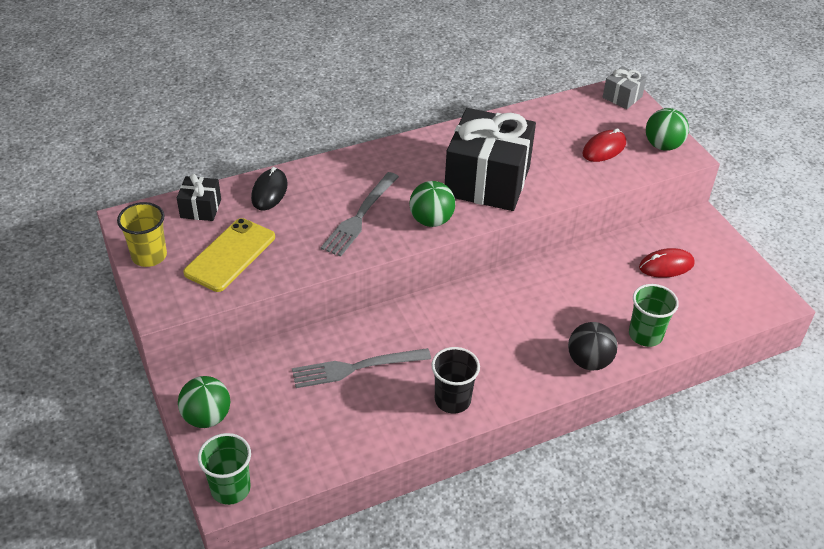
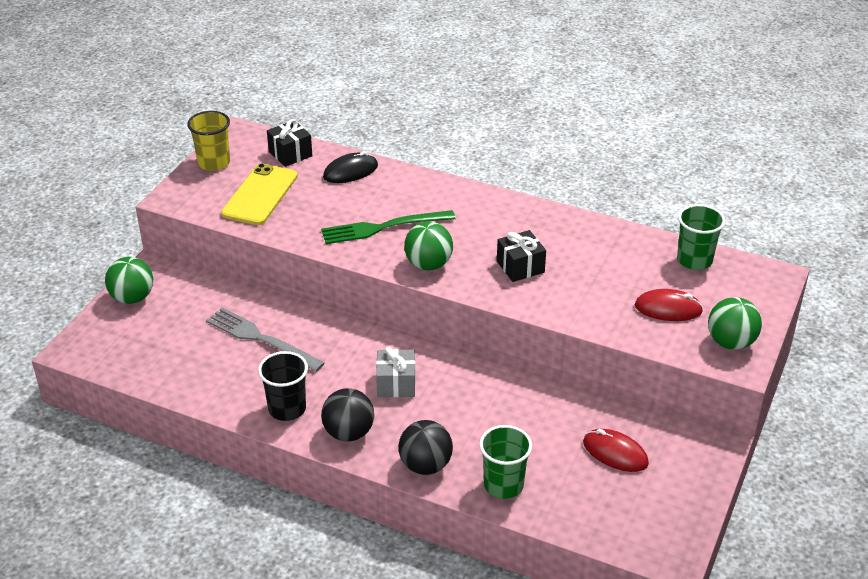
camera: 50 degrees right, 5 degrees down
(230, 255) = (260, 195): yellow phone -> yellow phone turned 60 degrees counterclockwise
(230, 488) = (81, 348): green cup -> green cup (694, 260)
(359, 217) = (382, 228): grey fork -> green fork
(487, 181) = (520, 267): black gift -> black gift, size x0.45
(515, 381) = (348, 432): none -> black ball
(622, 97) = (764, 281): grey gift -> grey gift (396, 384)

